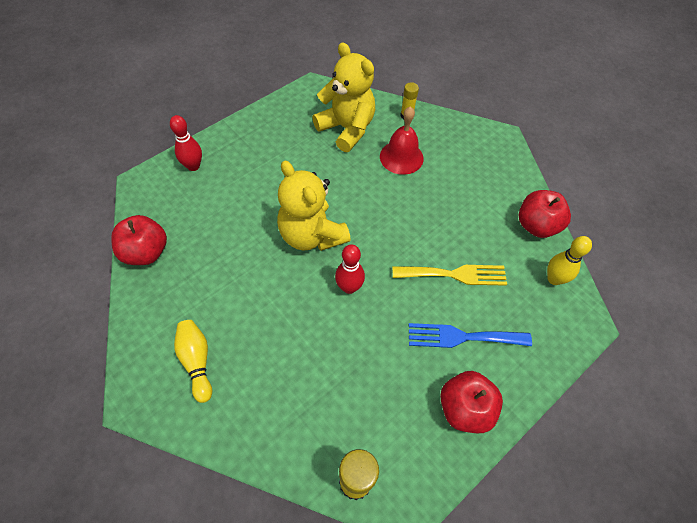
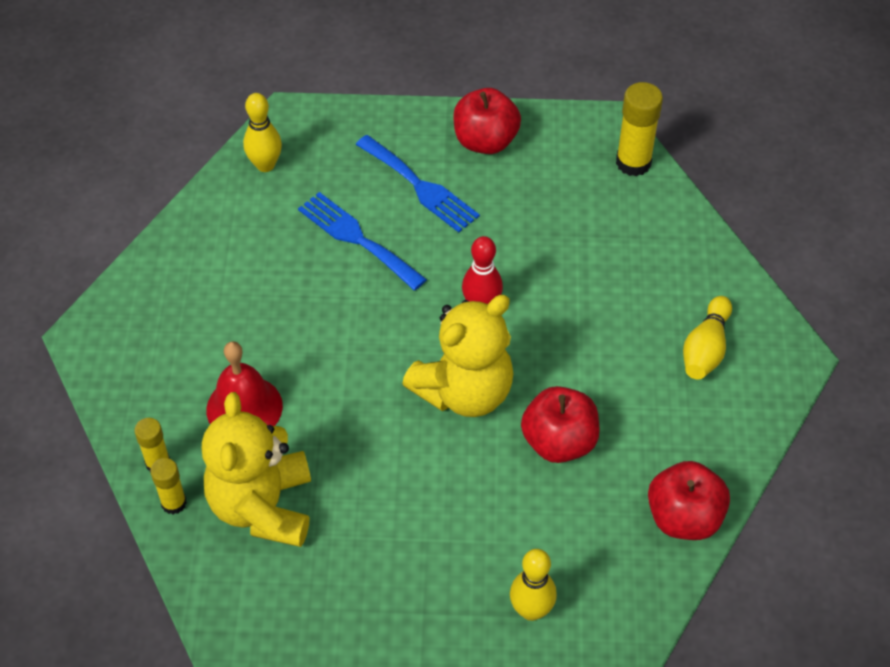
camera: 135 degrees left, 5 degrees down
(193, 166) = (531, 610): red bowling pin -> yellow bowling pin
(312, 235) = (464, 391): yellow teddy bear -> yellow teddy bear turned 45 degrees clockwise
(382, 108) = (174, 503): none -> yellow glue stick
(455, 274) = (357, 238): yellow fork -> blue fork
(536, 225) = (206, 218): red apple -> red apple (559, 442)

